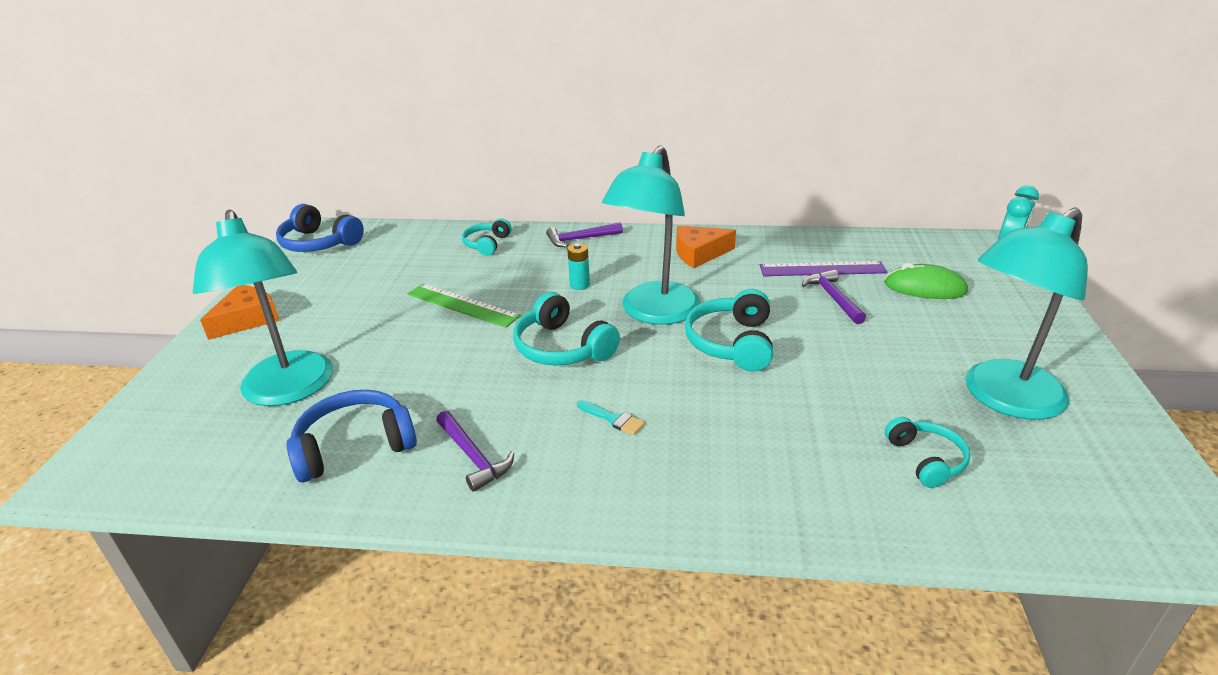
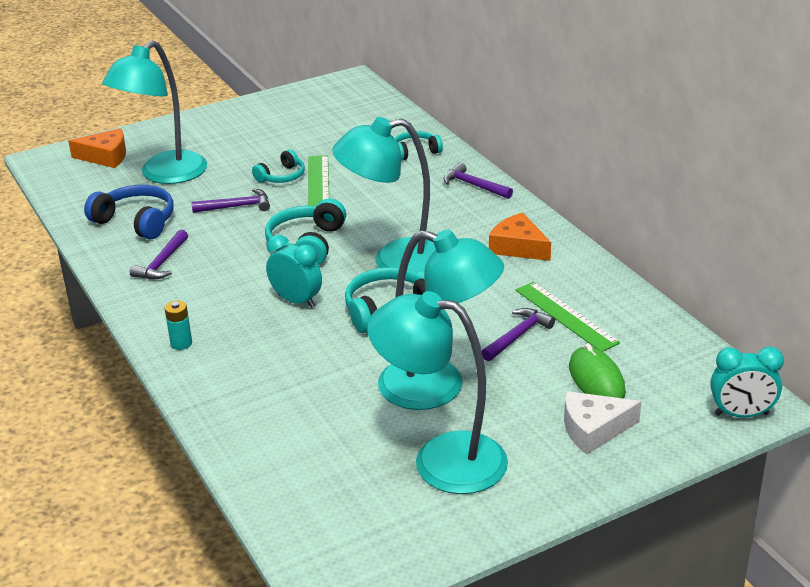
camera: 55 degrees right, 0 degrees up
(247, 319) = (219, 121): orange cheese -> orange cheese (105, 156)
(319, 243) = (336, 92): blue headphones -> none
(431, 365) = (236, 206): none -> purple hammer
(579, 285) = (400, 215): turquoise battery -> turquoise battery (181, 343)
(613, 419) = (245, 295): turquoise brush -> none
(659, 389) = (296, 301): none -> turquoise clock
(822, 269) = (566, 316): purple ruler -> green ruler
(884, 361) = (439, 387): none -> turquoise lamp
(926, 459) = (320, 437): turquoise headphones -> turquoise headphones (282, 176)
(995, 312) = (593, 429): none -> white cheese

